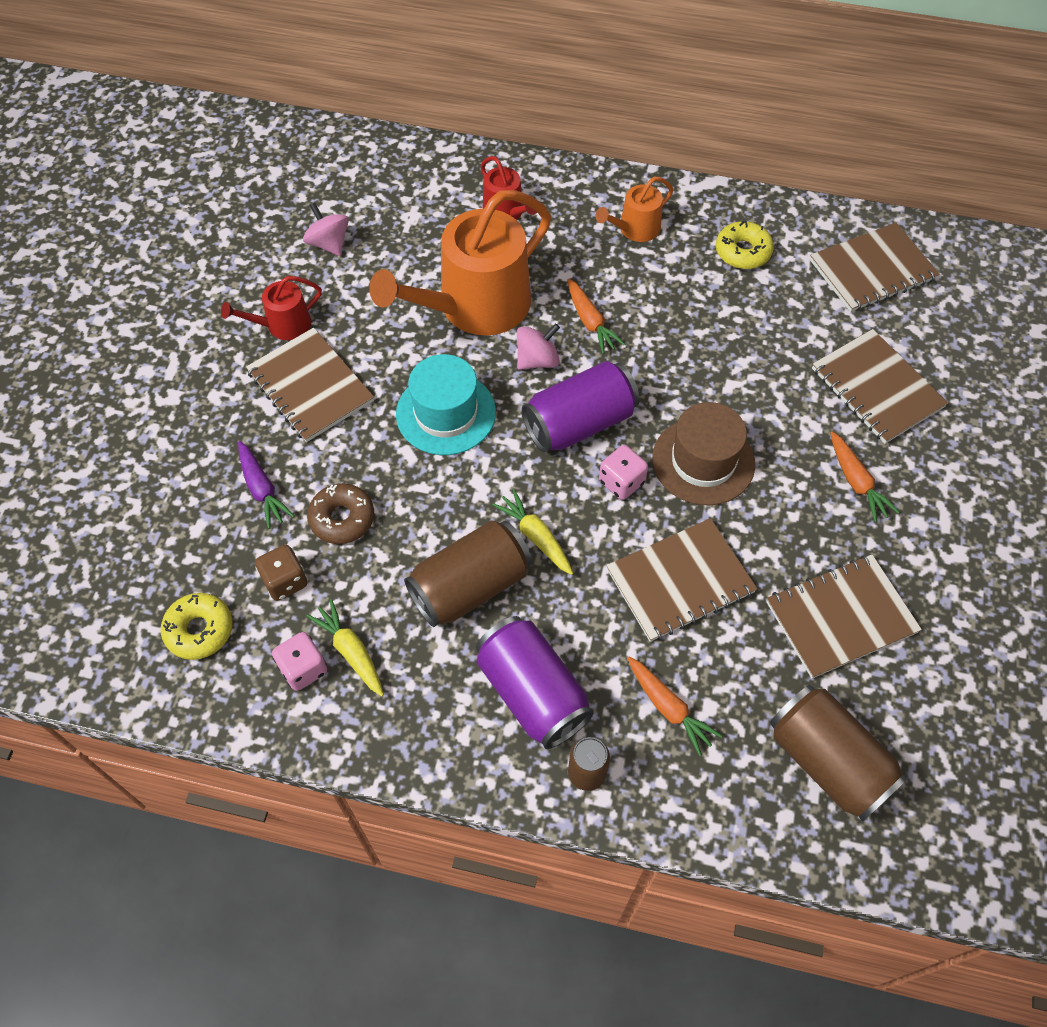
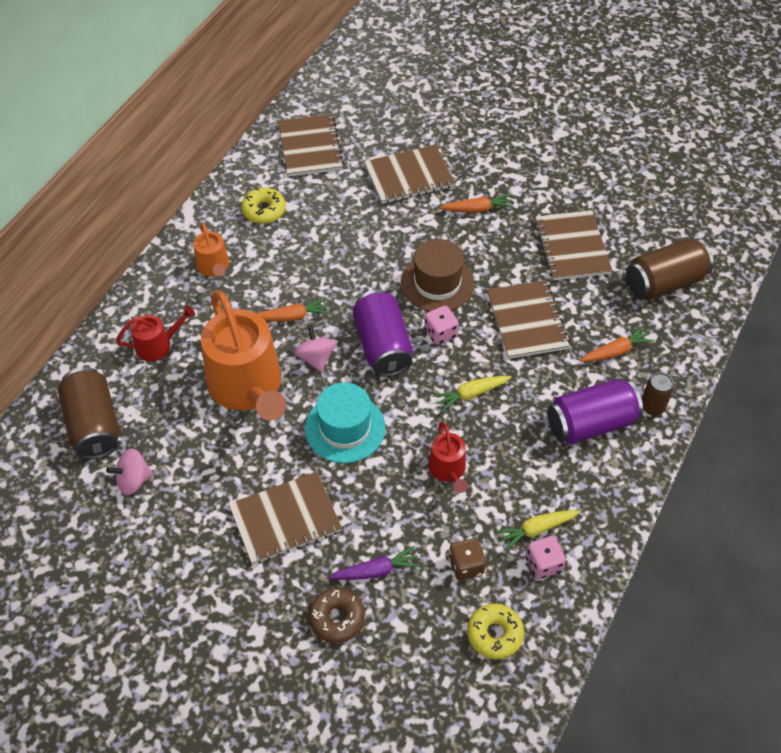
camera: 75 degrees left, 5 degrees down
(283, 325) = (211, 530): red watering can -> red watering can (448, 470)
(342, 518) = (420, 516): brown donut -> brown donut (337, 618)
(470, 586) = (501, 443): brown can -> brown can (94, 425)

